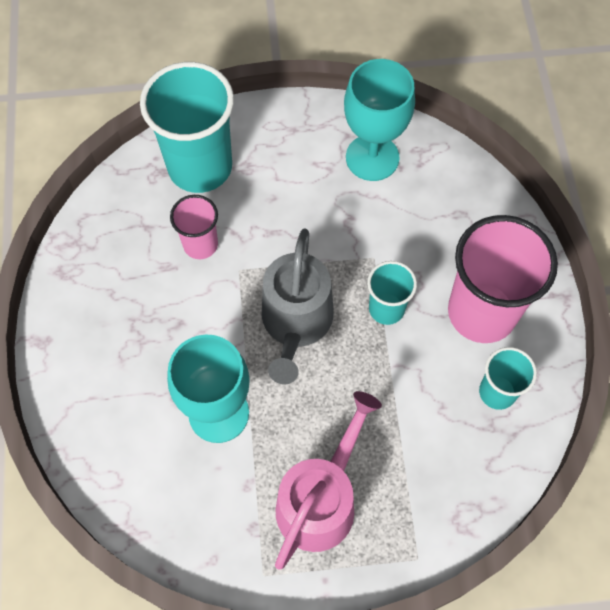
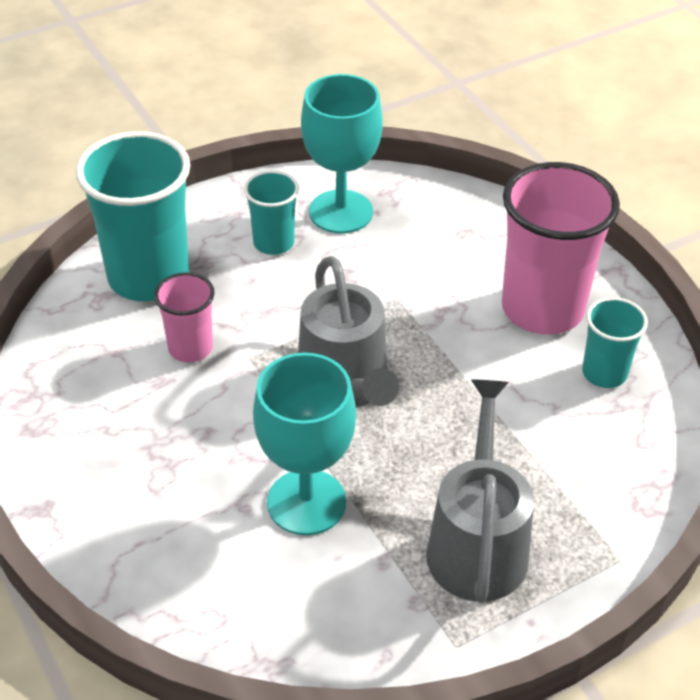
camera: 25 degrees left, 20 degrees down
(320, 500) = (477, 544): pink watering can -> grey watering can
(386, 309) = (439, 339): turquoise cup -> turquoise cup (273, 243)

